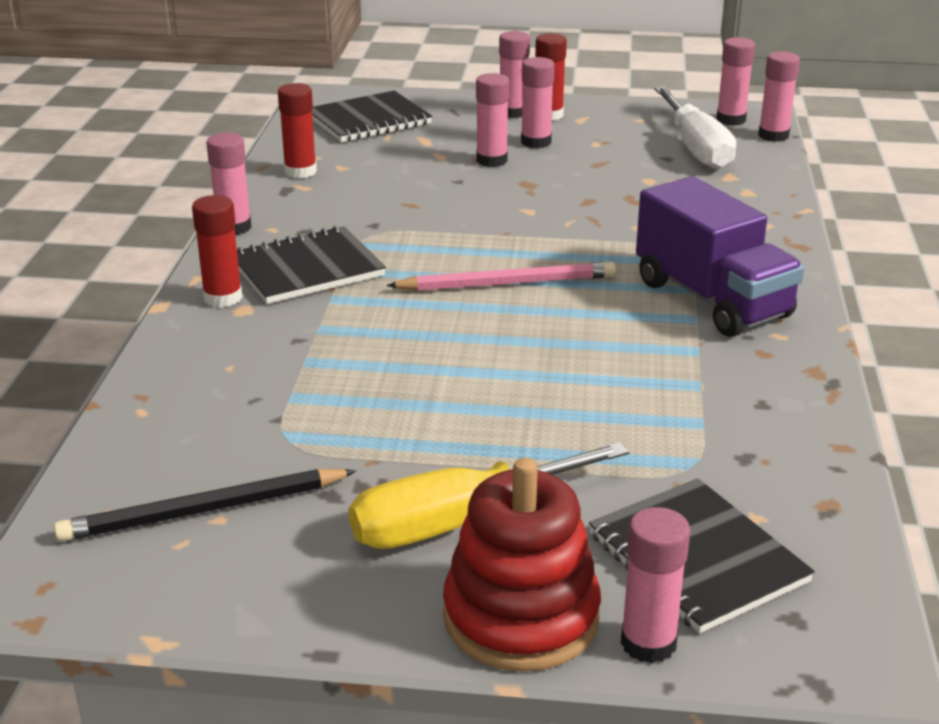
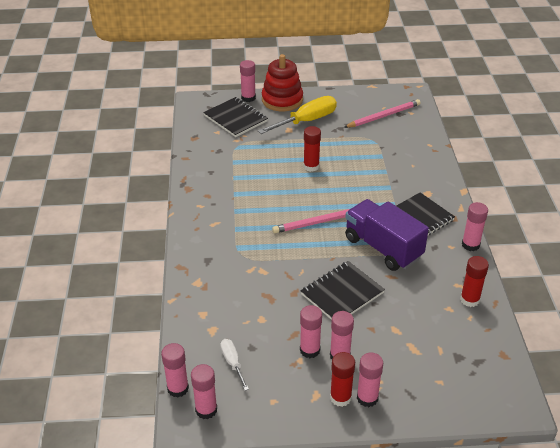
camera: 170 degrees right, 10 degrees up
(204, 511) = (383, 116): black pencil -> pink pencil
(223, 298) = (440, 198): red glue stick -> red glue stick (311, 166)
(369, 120) = (464, 370): black notebook -> black notebook (342, 293)
(491, 160) = (361, 328): pink glue stick -> pink glue stick (310, 350)
(695, 148) = (233, 363): white screwdriver -> white screwdriver, size x0.52
(712, 299) = (227, 223): purple truck -> purple truck (383, 248)

